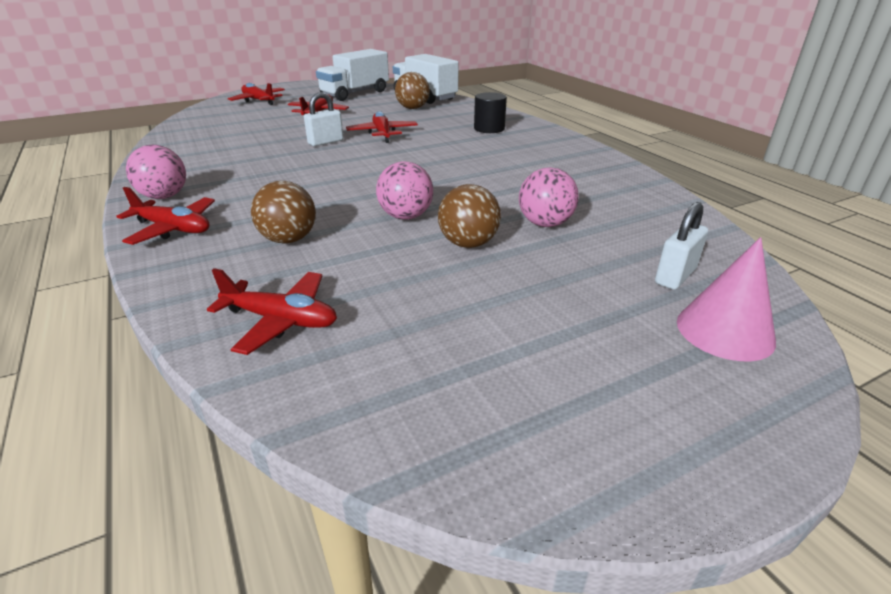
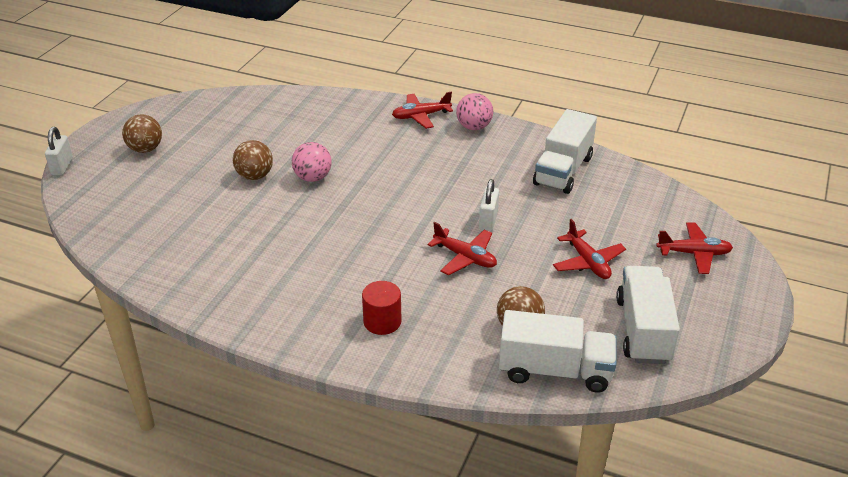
camera: 140 degrees right, 5 degrees up
(204, 146) = (563, 171): none -> white truck
(281, 320) = (292, 109): red plane -> none
(289, 239) = (352, 137): brown ball -> brown ball (145, 149)
(489, 129) = (382, 322): black cylinder -> red cylinder
(545, 224) = (222, 210): pink ball -> none
(675, 276) = (127, 204): white padlock -> white padlock (62, 166)
(725, 331) = (97, 182): pink cone -> none

